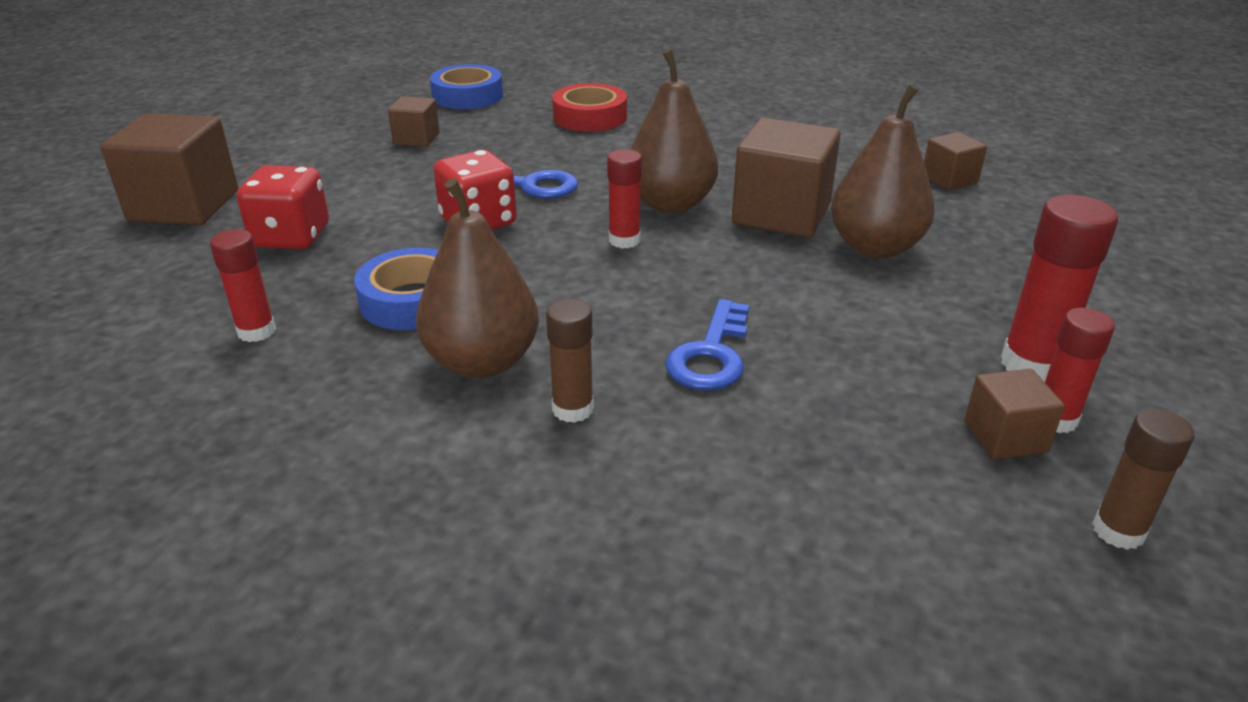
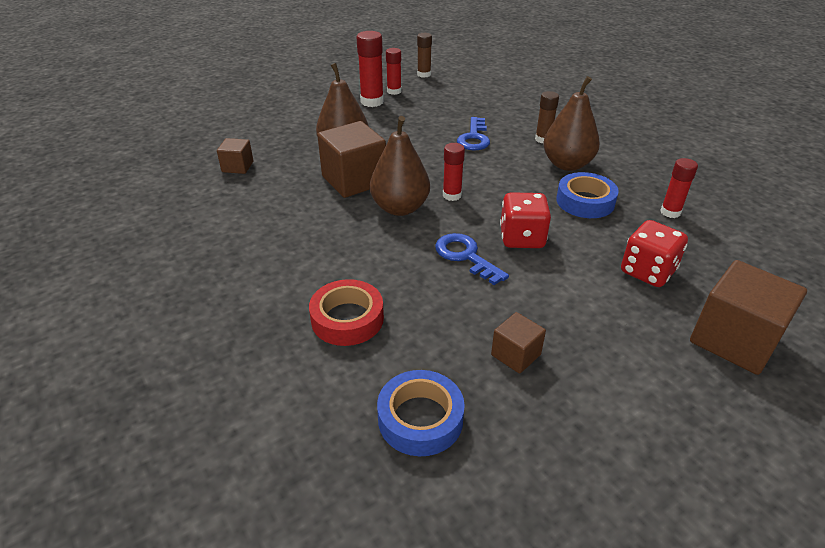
camera: 145 degrees left, 5 degrees up
(711, 355) = (474, 138): blue key -> blue key turned 135 degrees clockwise
(1005, 437) = (416, 93): brown cube -> none

